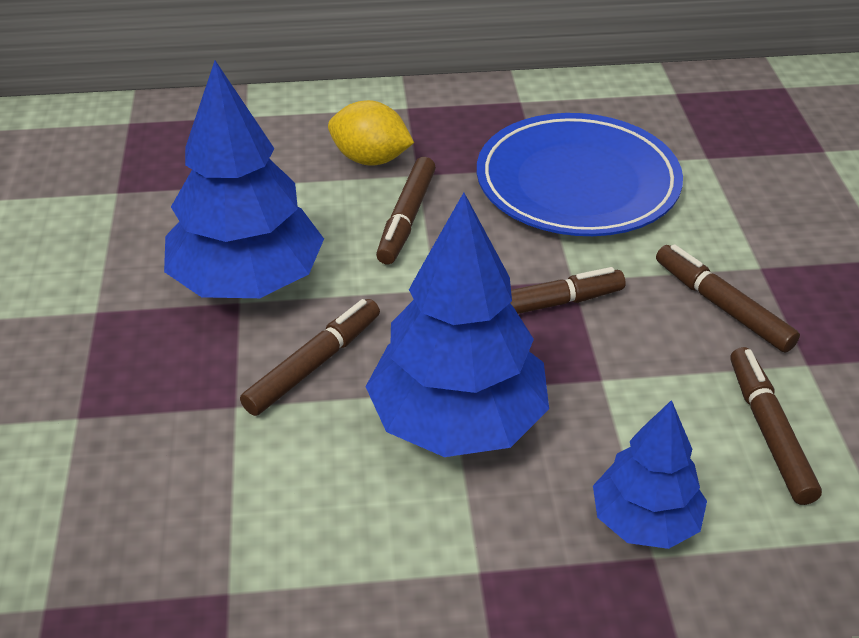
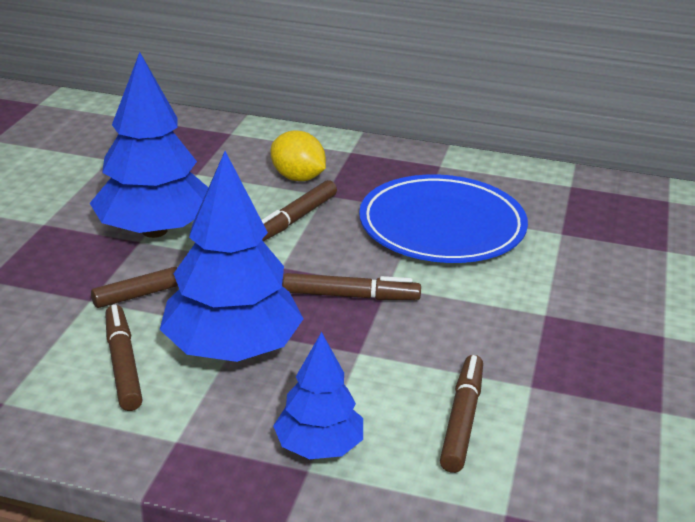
camera: 20 degrees right, 10 degrees down
(722, 306) = (491, 331): brown marker -> brown marker (123, 364)

